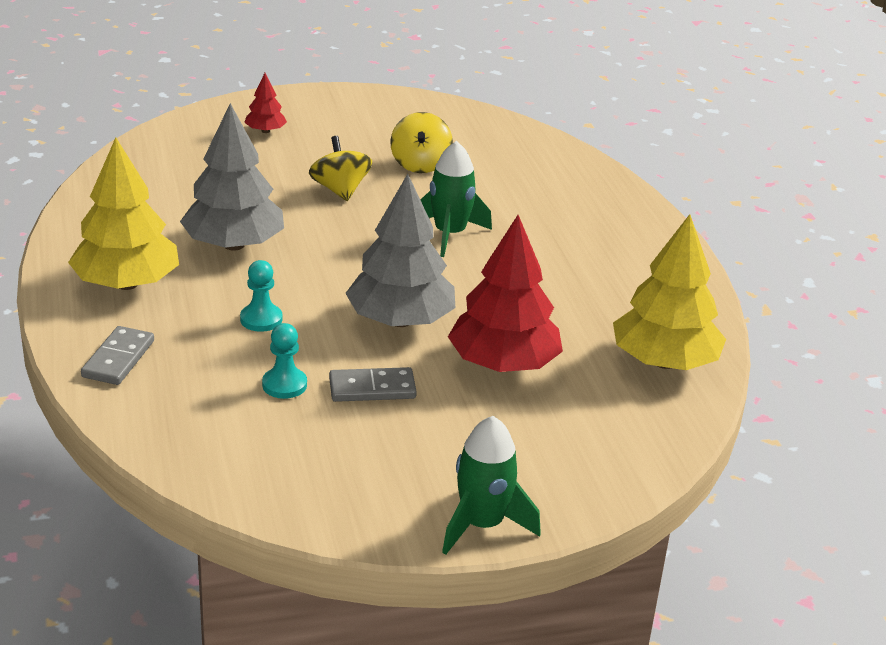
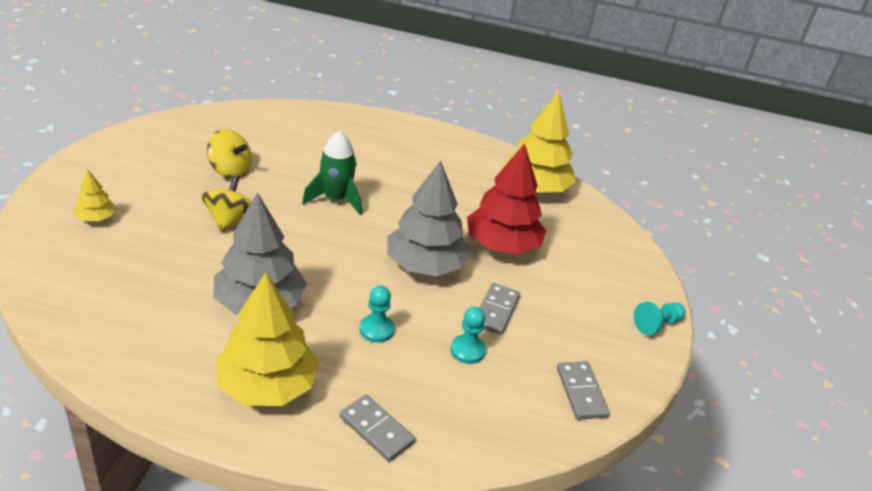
camera: 65 degrees left, 5 degrees up
(265, 131) = (96, 218): red tree -> yellow tree
(289, 483) = (581, 392): none -> grey domino
(340, 190) = (229, 220): yellow spinning top -> yellow spinning top turned 90 degrees clockwise
(482, 525) = (657, 324): green rocket -> turquoise pawn

